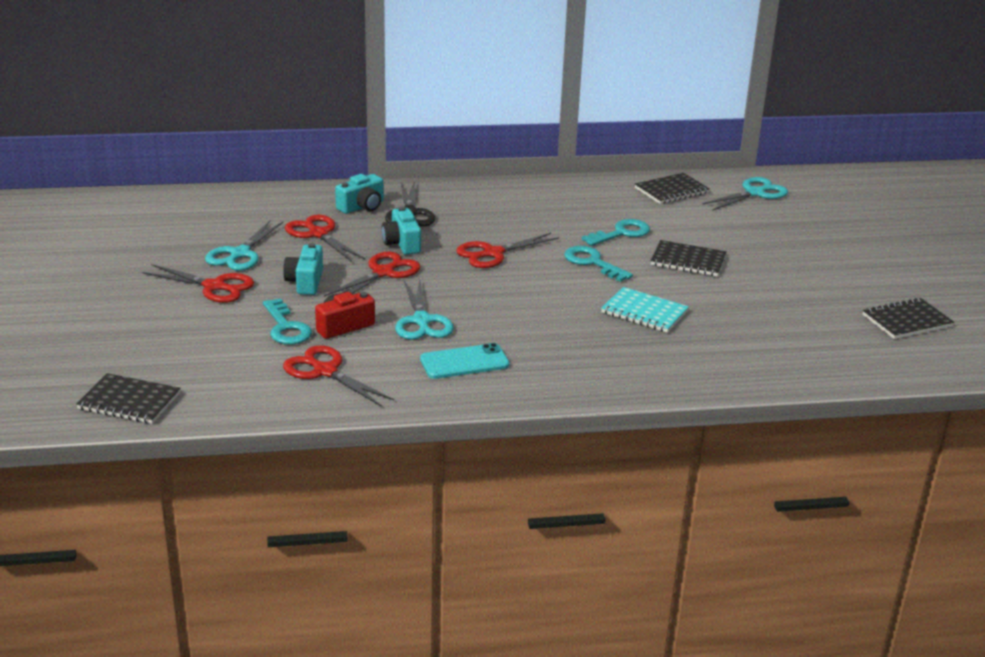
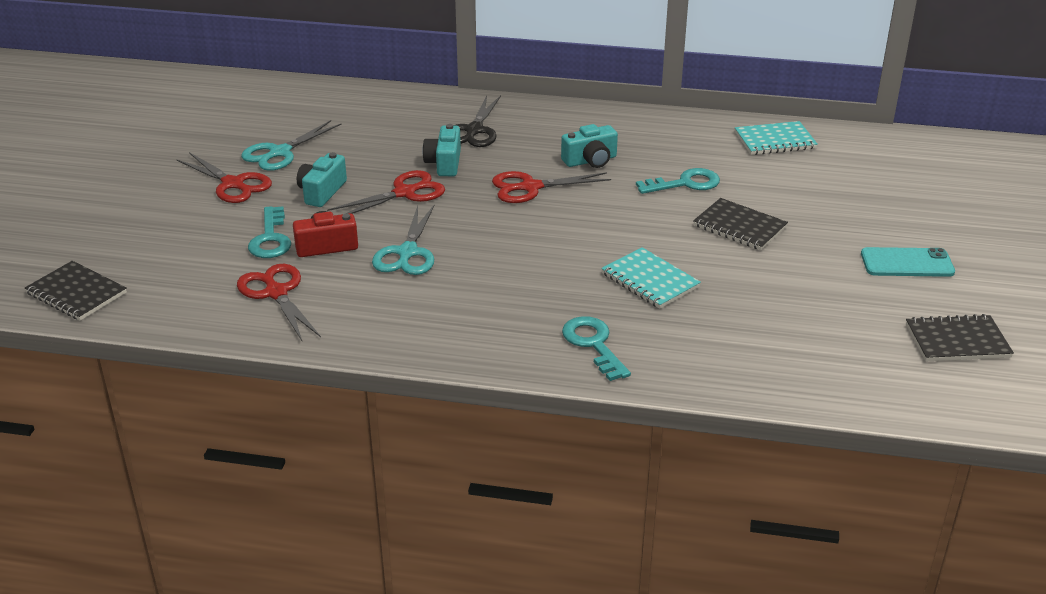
camera: 20 degrees right, 5 degrees up
(318, 234) = (368, 141): red scissors -> none
(362, 207) = (431, 117): turquoise camera -> turquoise camera (590, 160)
(464, 362) = (420, 306): turquoise phone -> turquoise phone (907, 263)
(592, 263) = (630, 213): turquoise key -> turquoise key (593, 344)
(671, 191) = (775, 140): black notebook -> turquoise notebook
(755, 193) = (871, 156): turquoise scissors -> none

